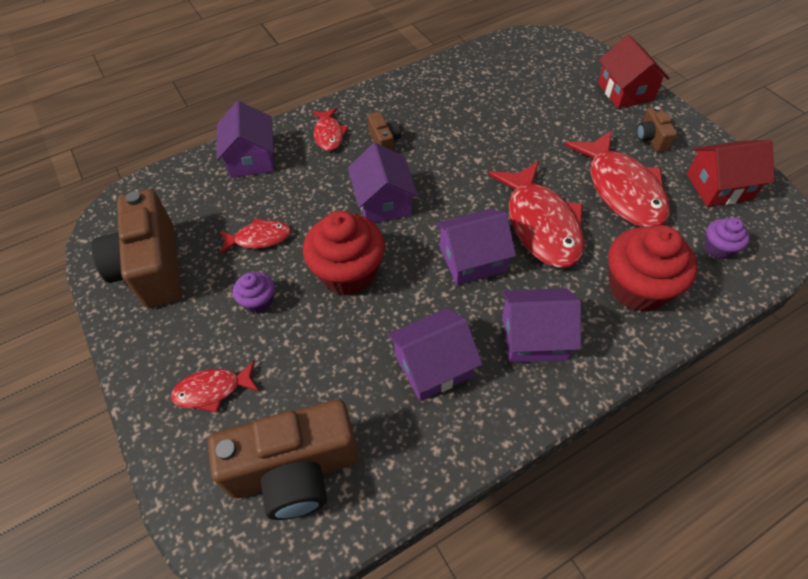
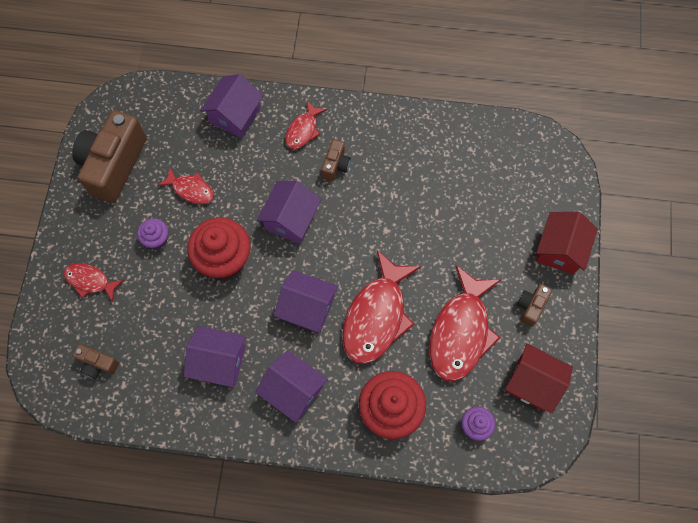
camera: 35 degrees right, 15 degrees up
(295, 471) = (98, 364): brown camera -> brown camera, size x0.46

